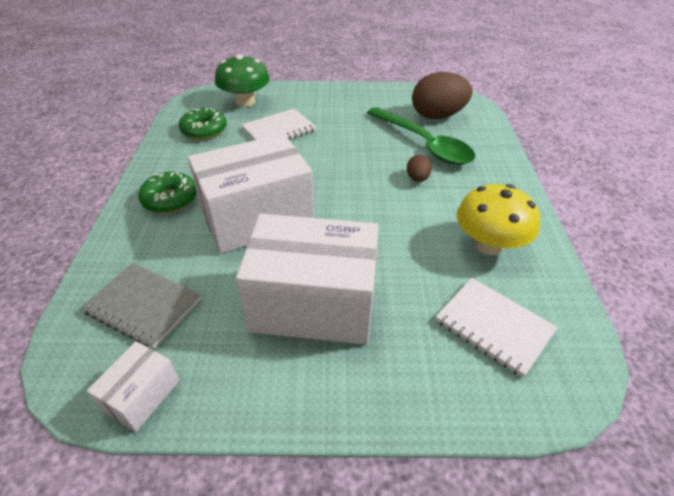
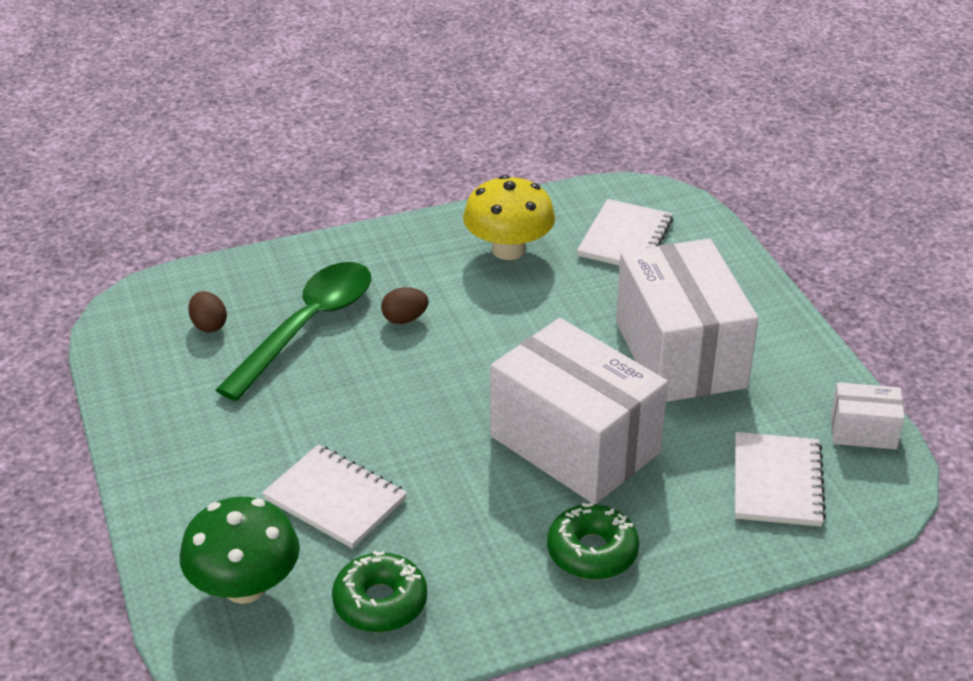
camera: 110 degrees left, 5 degrees down
(143, 306) = (777, 482): grey notebook -> white notebook
(437, 116) = (209, 325): brown egg -> brown egg, size x0.47

